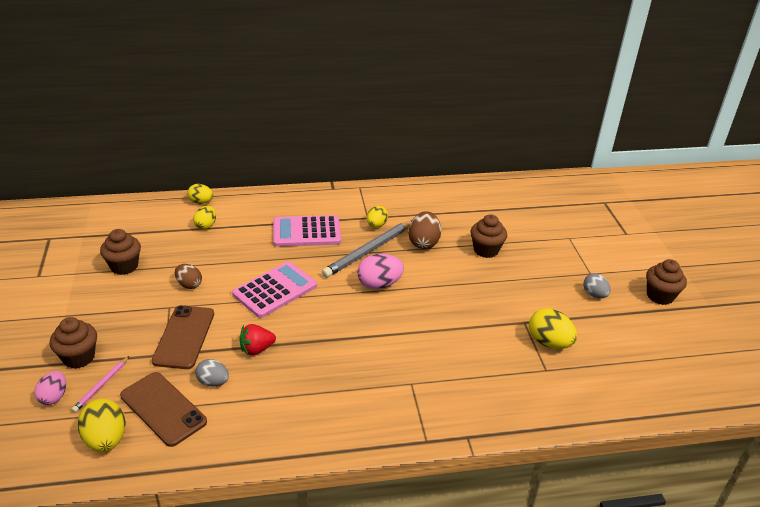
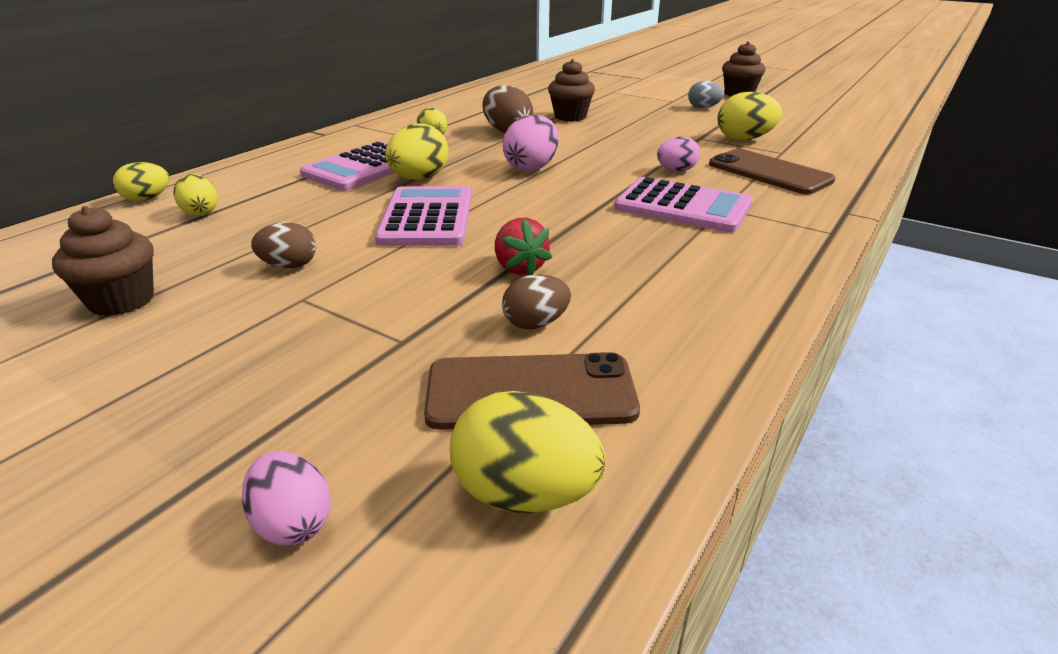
camera: 45 degrees left, 5 degrees down
(79, 357) = (240, 439): brown cupcake -> none
(101, 386) = (366, 440): pink pencil -> none
(184, 337) = (394, 310): brown phone -> brown phone (769, 172)
(213, 382) = (535, 323): grey egg -> brown egg
(256, 349) = (519, 268): red strawberry -> red strawberry turned 45 degrees counterclockwise
(316, 258) = (419, 179): none -> yellow egg
(368, 251) = (466, 154): grey pencil -> none
(393, 367) = (683, 206): none -> pink calculator
(447, 339) = (676, 170): none -> pink egg

